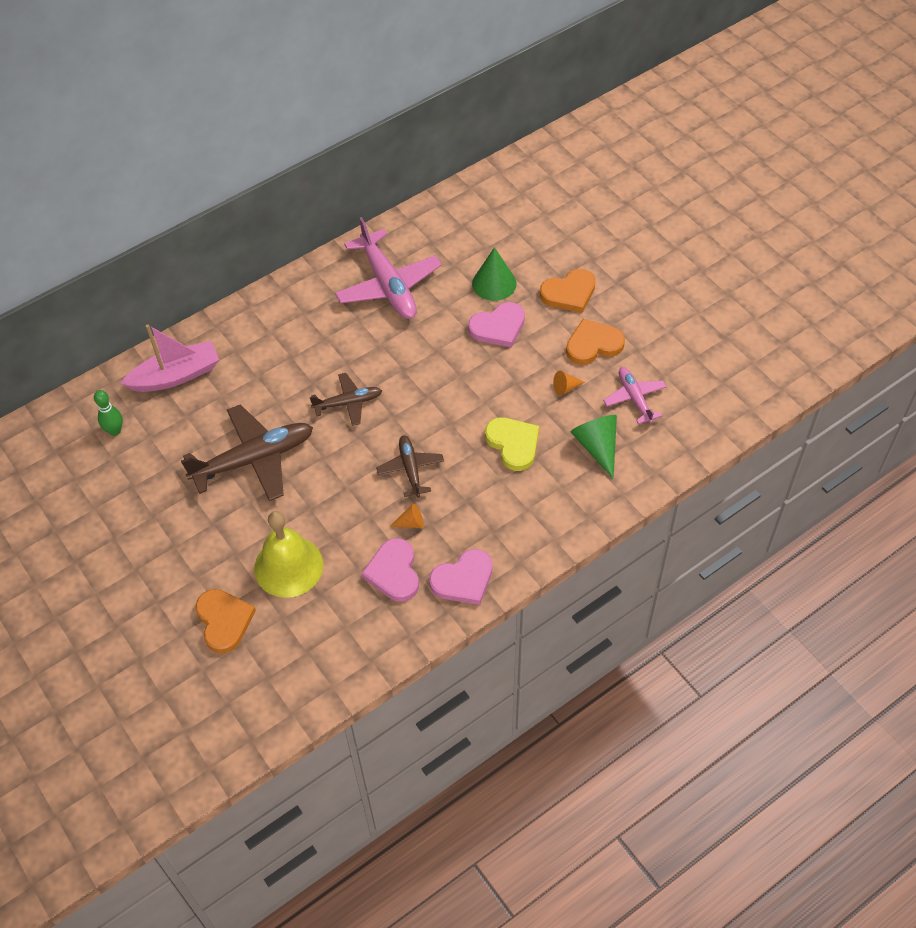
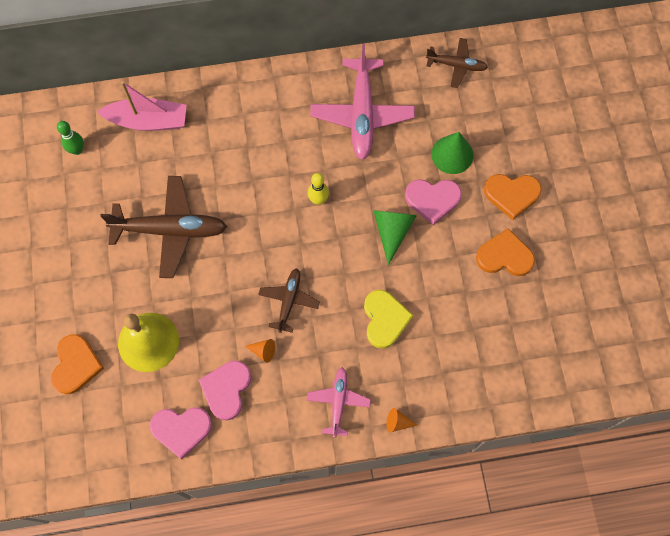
camera: 25 degrees right, 15 degrees up
(348, 403) = (270, 213): brown plane -> brown plane (456, 65)
(388, 372) = (318, 200): none -> yellow bowling pin
(463, 579) = (277, 425): pink heart -> pink heart (181, 430)
(565, 388) = (458, 287): orange cone -> orange cone (398, 422)
(597, 446) = (453, 357): green cone -> green cone (392, 231)
(634, 398) = (511, 326): pink plane -> pink plane (338, 402)

